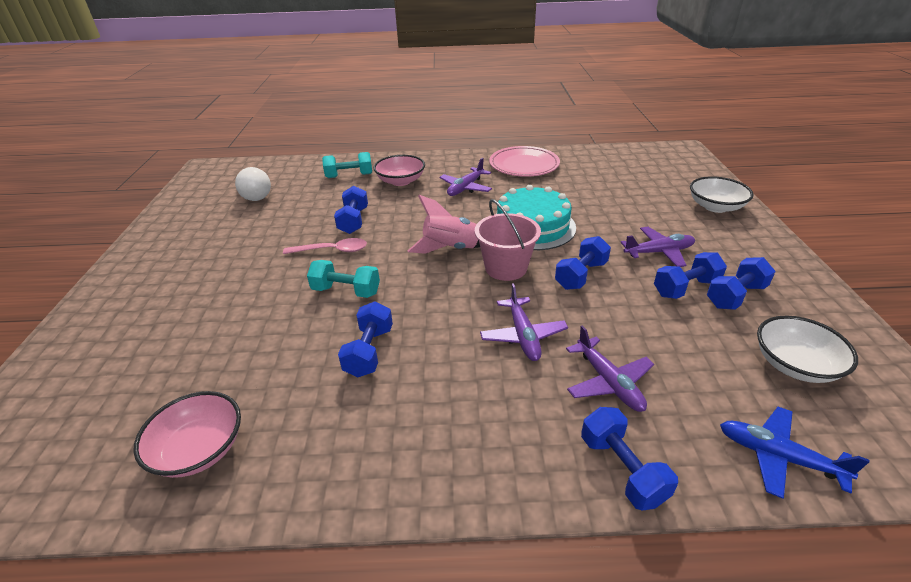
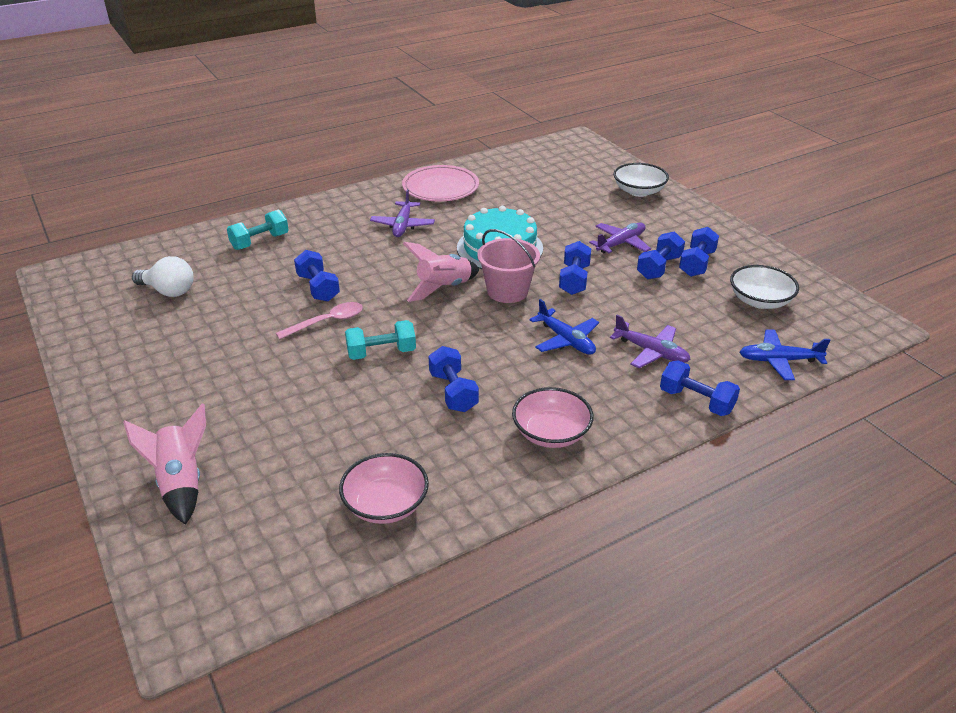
camera: 30 degrees left, 0 degrees up
(90, 353) = (181, 483): none -> pink rocket
(400, 181) = (326, 234): pink bowl -> pink bowl (551, 433)
(523, 336) = (566, 340): purple plane -> blue plane

